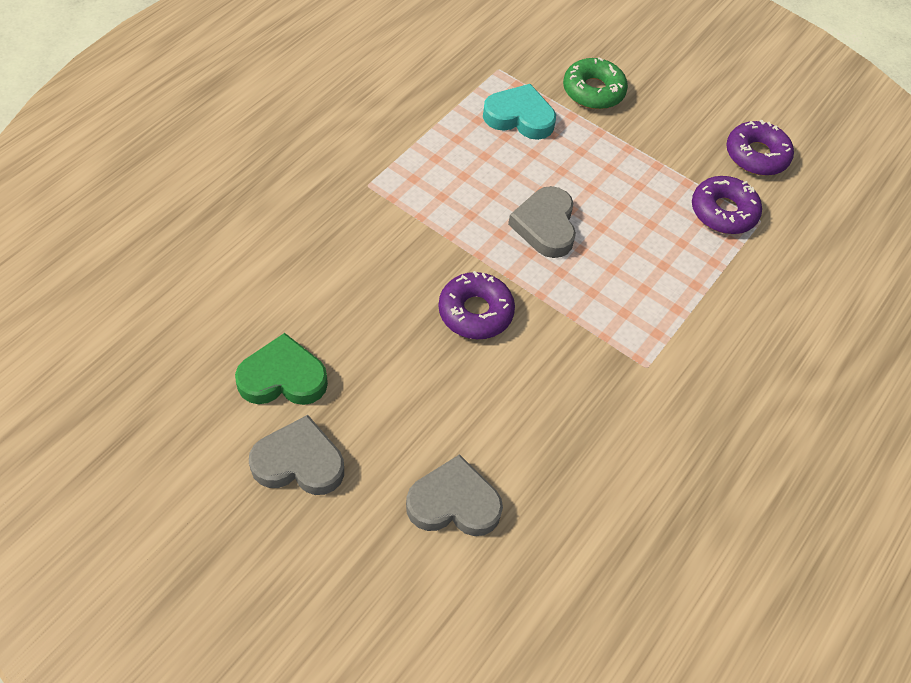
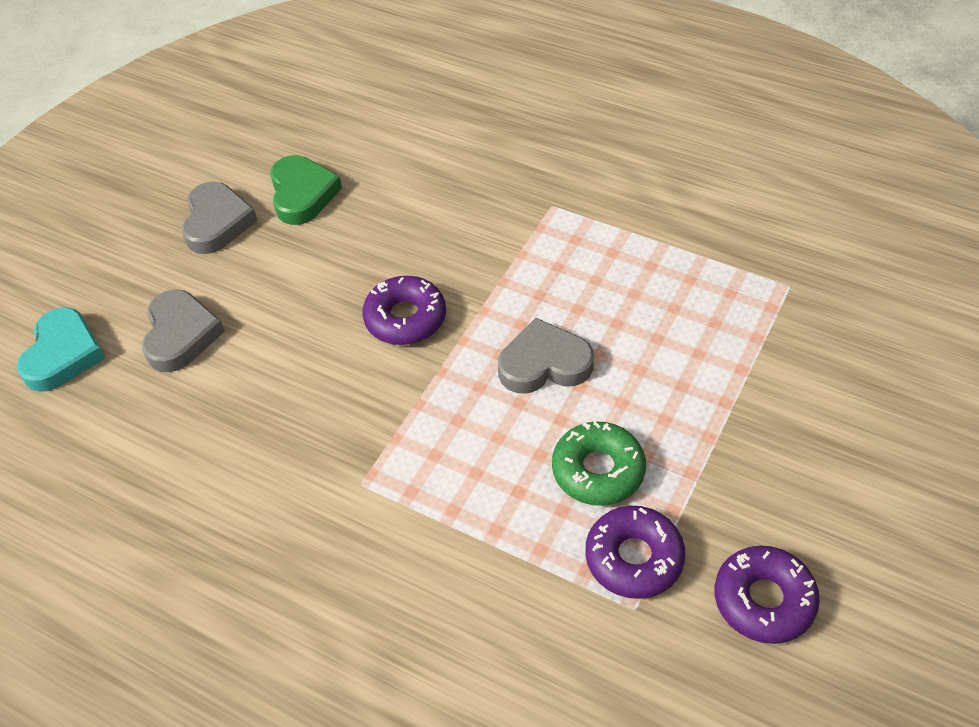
camera: 90 degrees right, 5 degrees down
(519, 117) = (713, 317): turquoise heart -> turquoise heart (63, 354)
(593, 91) = (799, 387): green donut -> green donut (598, 470)

